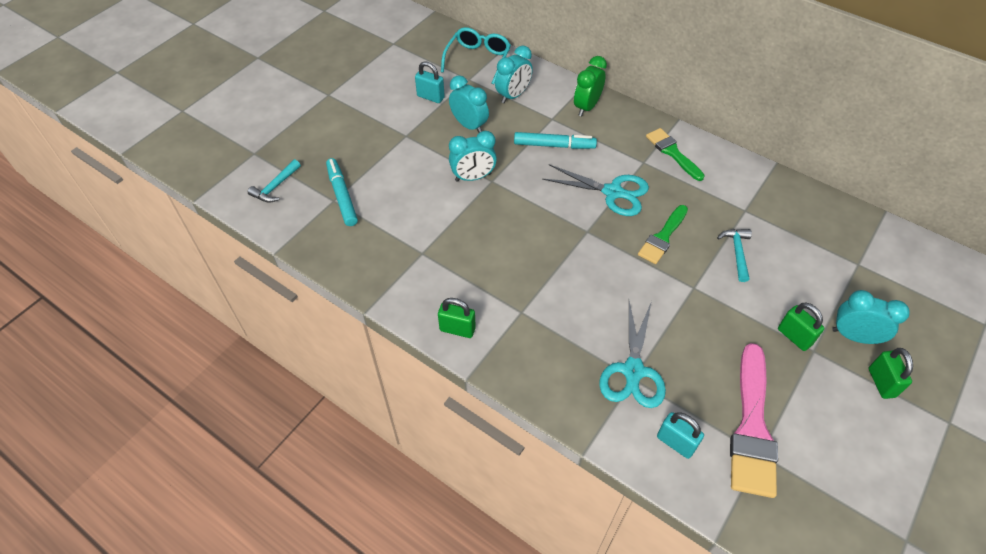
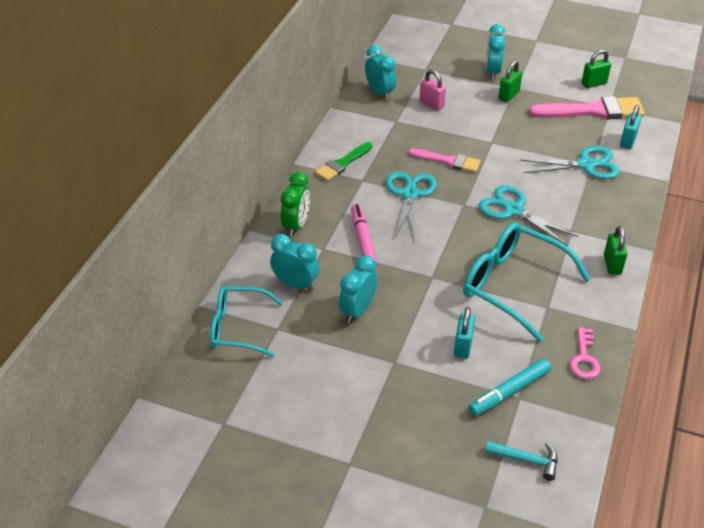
camera: 105 degrees left, 10 degrees down
(350, 258) = (584, 359): none -> pink key
(430, 97) = (321, 356): turquoise padlock -> turquoise padlock (462, 346)
(458, 236) = (513, 286): none -> turquoise glasses
(473, 177) = (433, 291): turquoise clock -> turquoise clock (380, 93)
(554, 145) = (363, 240): turquoise marker -> pink marker
(566, 270) = (513, 210): none -> turquoise scissors
(587, 107) = (296, 225): green clock -> green clock turned 90 degrees counterclockwise
(663, 237) = (448, 161): green brush -> pink brush
(737, 252) = (444, 123): turquoise hammer -> none
(777, 250) = (431, 104): none -> pink padlock
(881, 382) = (523, 62): green padlock -> green padlock (594, 84)

